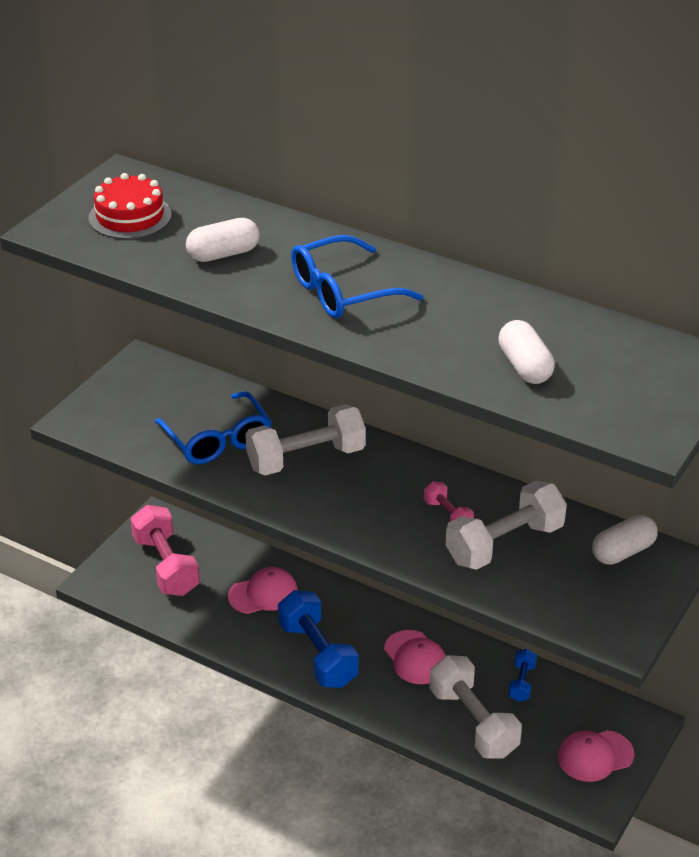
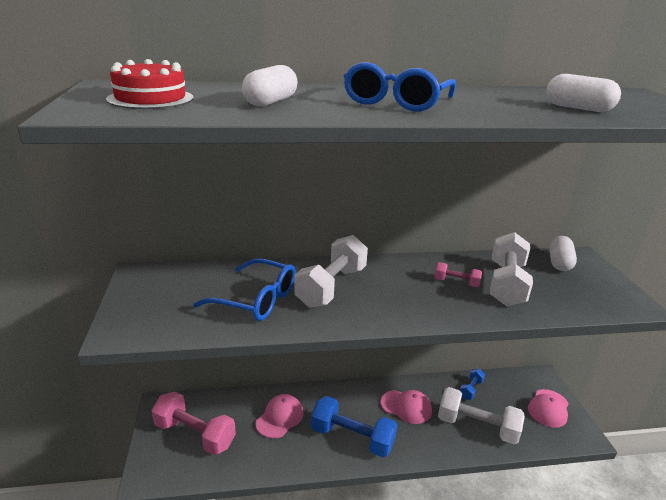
camera: 40 degrees left, 10 degrees down
(521, 683) = (470, 389): blue dumbbell -> blue dumbbell turned 60 degrees clockwise

